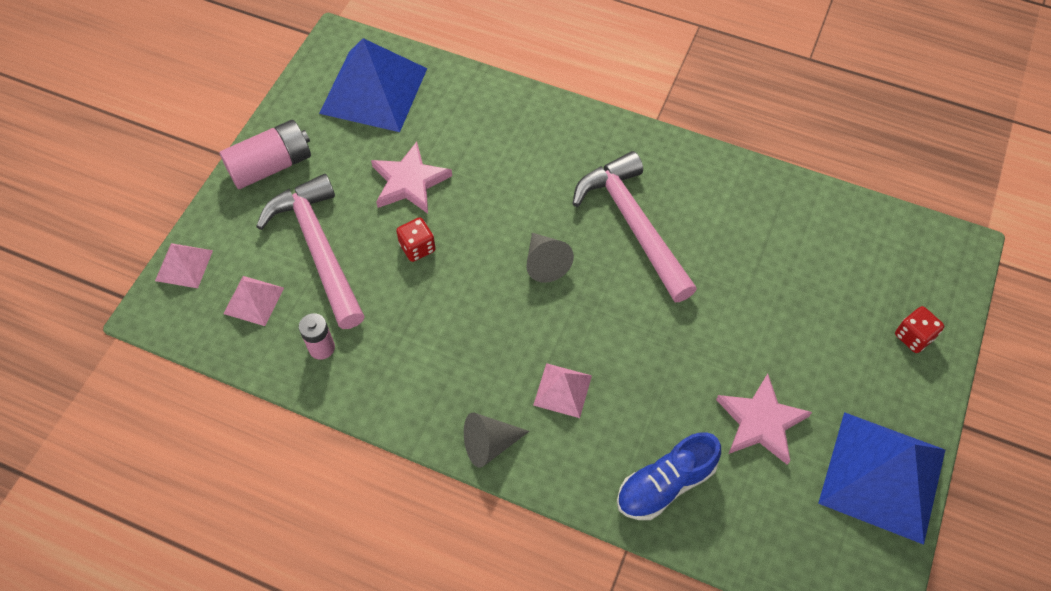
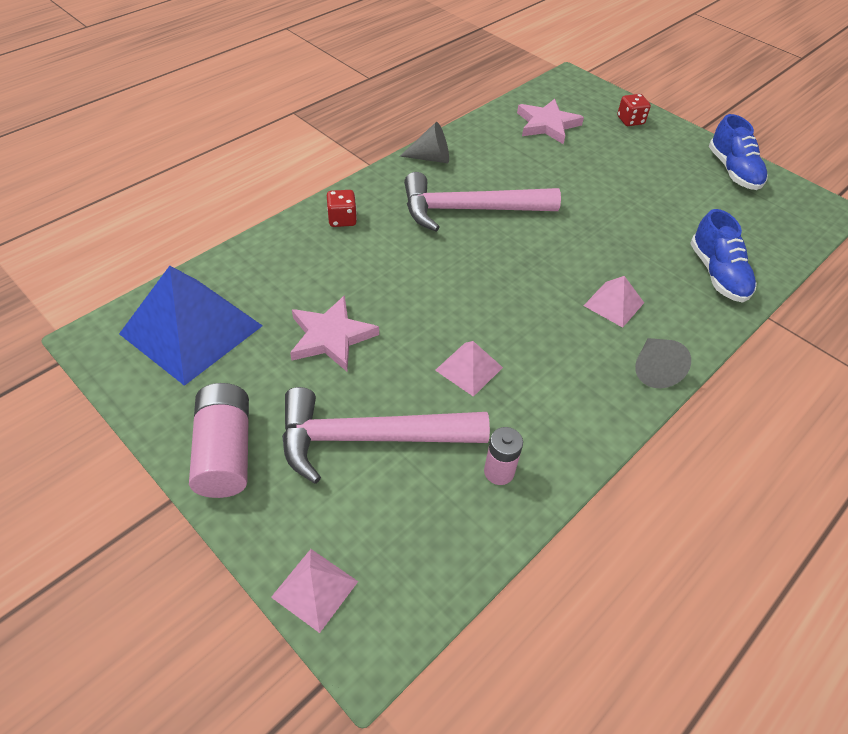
camera: 70 degrees left, 10 degrees down
(254, 300) = (406, 522): pink pyramid -> pink pyramid (469, 368)
(417, 247) = (415, 355): red dice -> red dice (342, 219)
(545, 263) = (480, 273): grey cone -> grey cone (431, 158)
(761, 422) = (676, 208): pink star -> pink star (547, 124)
(882, 476) = (733, 171): blue pyramid -> blue shoe

